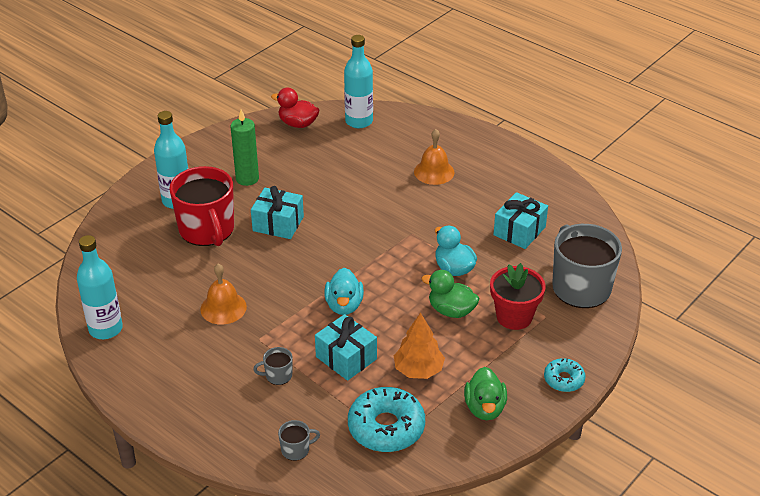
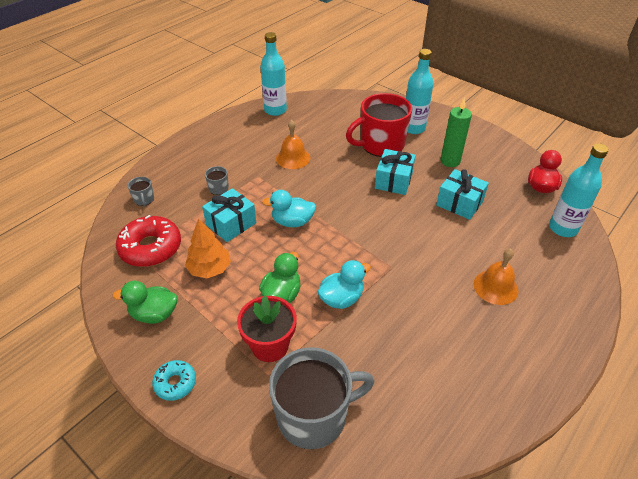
camera: 90 degrees right, 5 degrees up
(386, 427) = (151, 248): turquoise donut -> red donut
(519, 231) = (407, 361): turquoise gift -> turquoise gift (459, 203)

